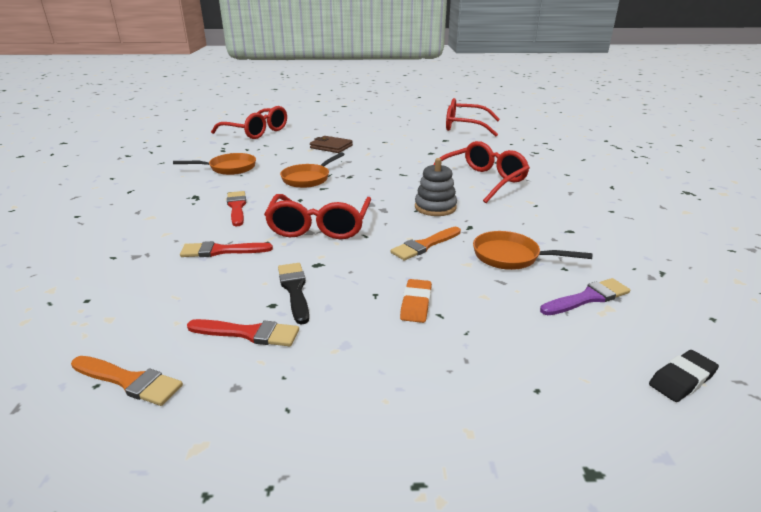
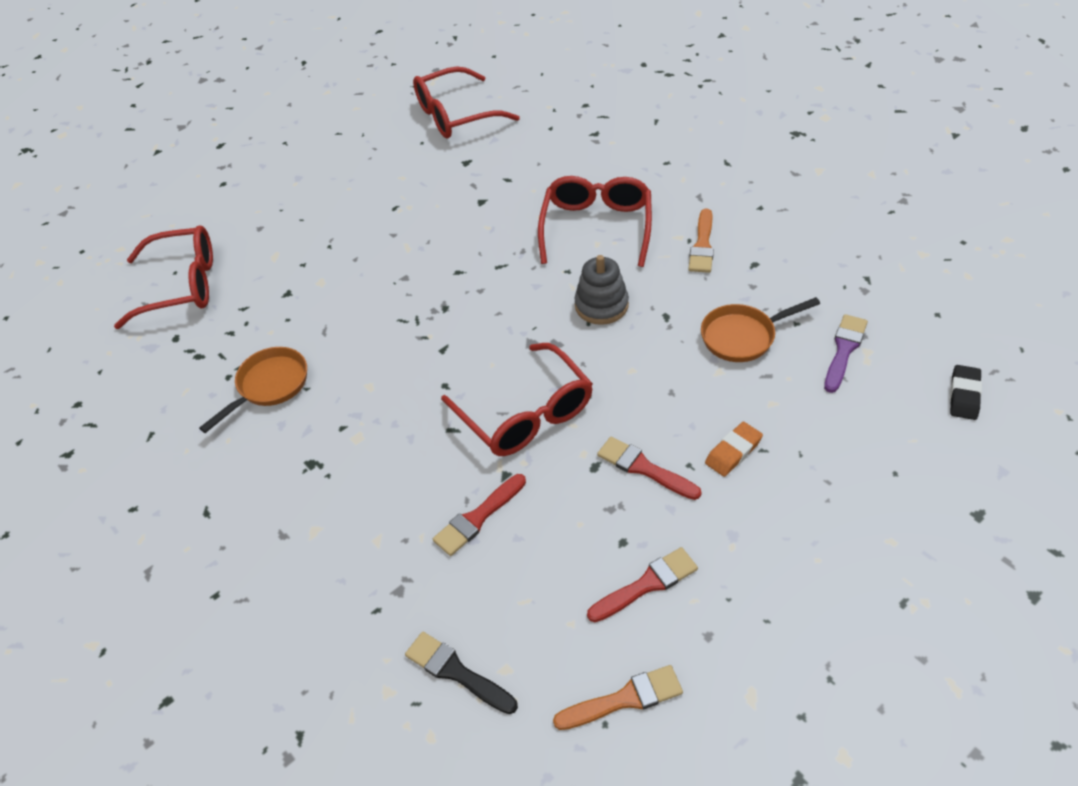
camera: 35 degrees left, 20 degrees up
(237, 207) = (392, 446): red brush -> red brush (644, 468)
(294, 290) = (617, 511): black brush -> black brush (456, 672)
(308, 178) = (402, 342): orange pan -> none
(331, 147) = (341, 259): brown wallet -> none
(416, 304) = (733, 452): orange eraser -> orange eraser turned 75 degrees clockwise
(425, 245) = (656, 371): orange brush -> orange brush (702, 245)

